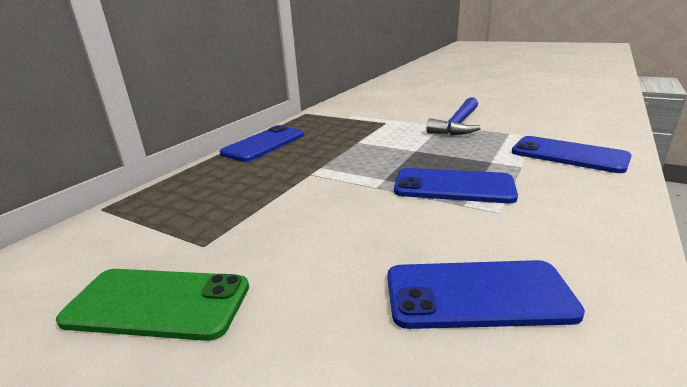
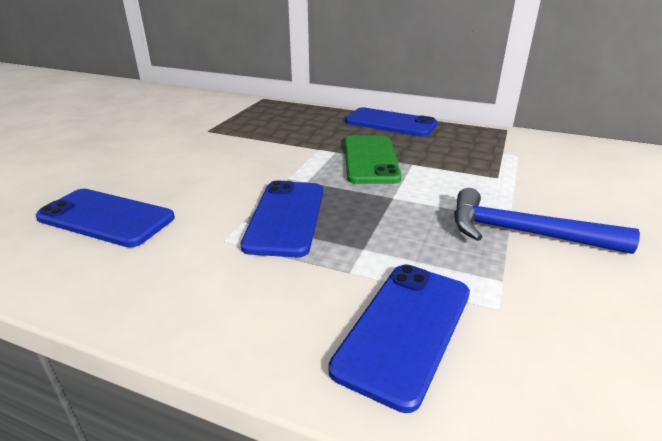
camera: 80 degrees right, 5 degrees up
(158, 303) = (153, 130): green phone -> green phone (370, 159)
(477, 294) = (106, 218): blue phone -> blue phone turned 60 degrees counterclockwise

